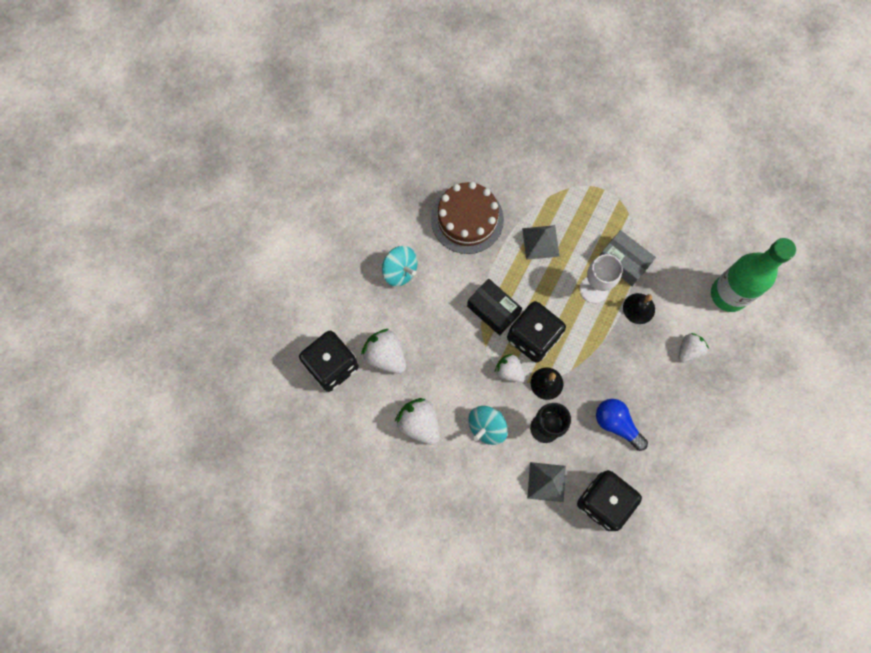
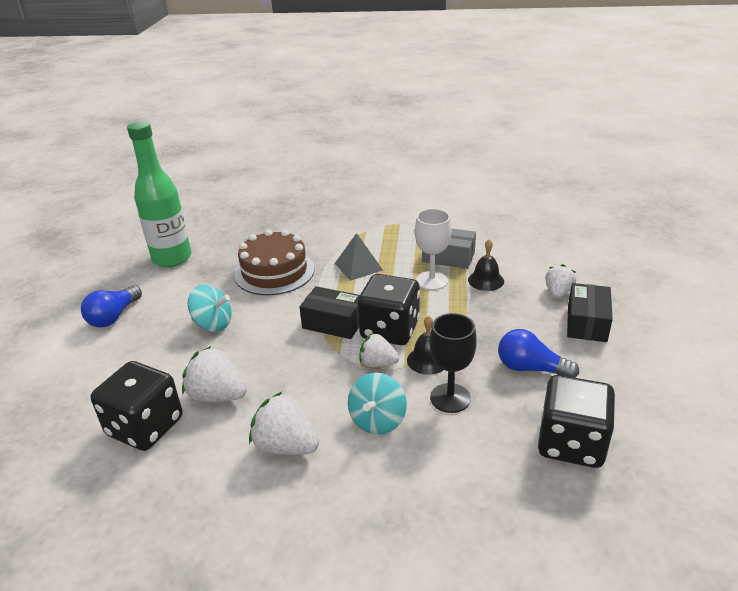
camera: 20 degrees left, 40 degrees down
(325, 228) = (114, 317): none -> blue light bulb
(546, 482) = (486, 448): grey pyramid -> none
(688, 395) = (586, 323): none -> black box
(728, 294) = (562, 250): green bottle -> green bottle (172, 258)

